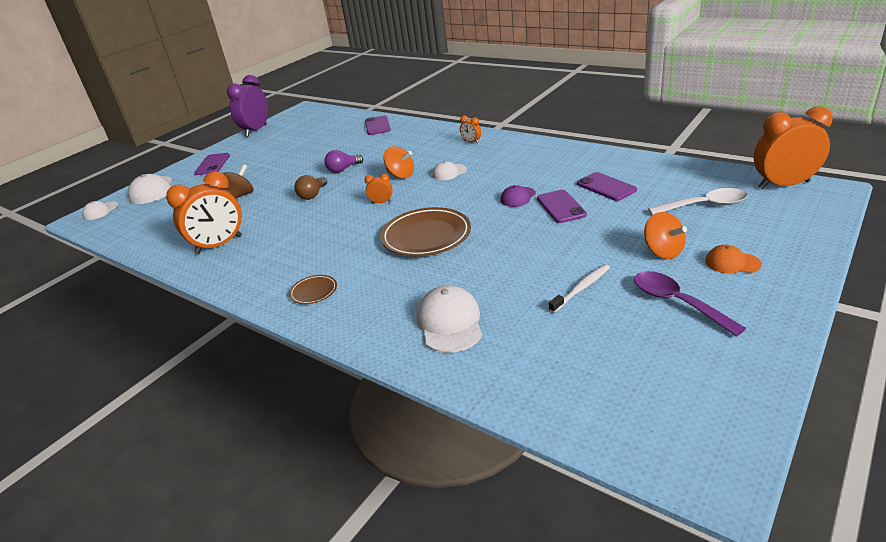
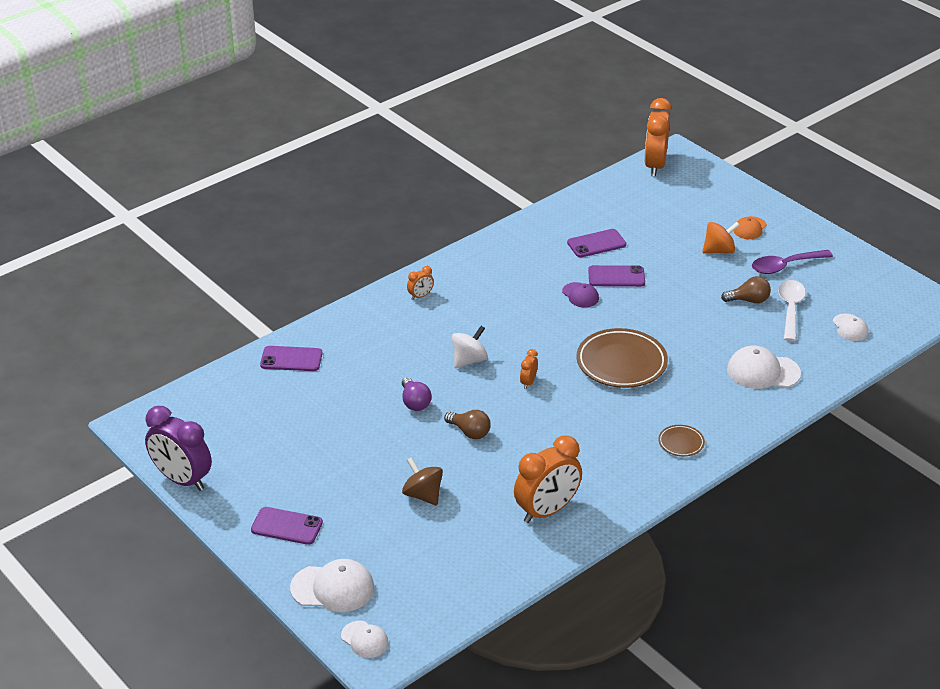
camera: 80 degrees left, 5 degrees up
(219, 245) = (547, 511): orange clock -> orange clock turned 75 degrees clockwise
(400, 175) = (469, 360): orange spinning top -> white spinning top
(449, 172) = (490, 326): white cap -> white cap (850, 328)
(581, 288) = (748, 300): white toothbrush -> brown light bulb
(704, 205) = (663, 210): white spoon -> white spoon (790, 309)

